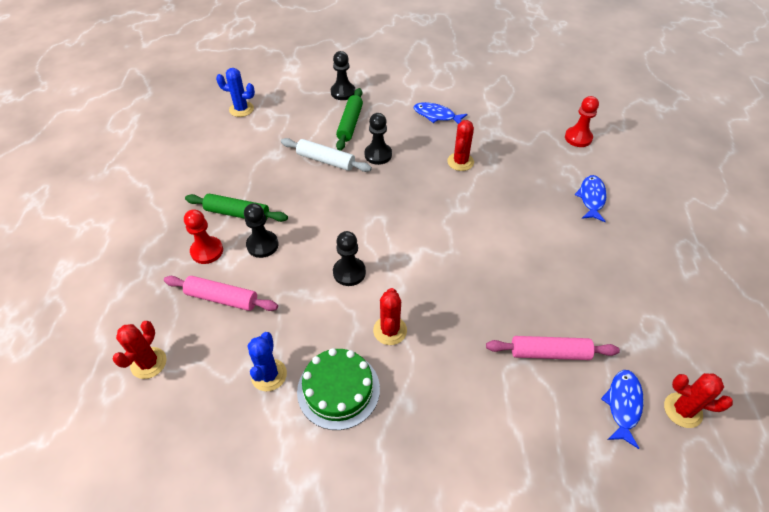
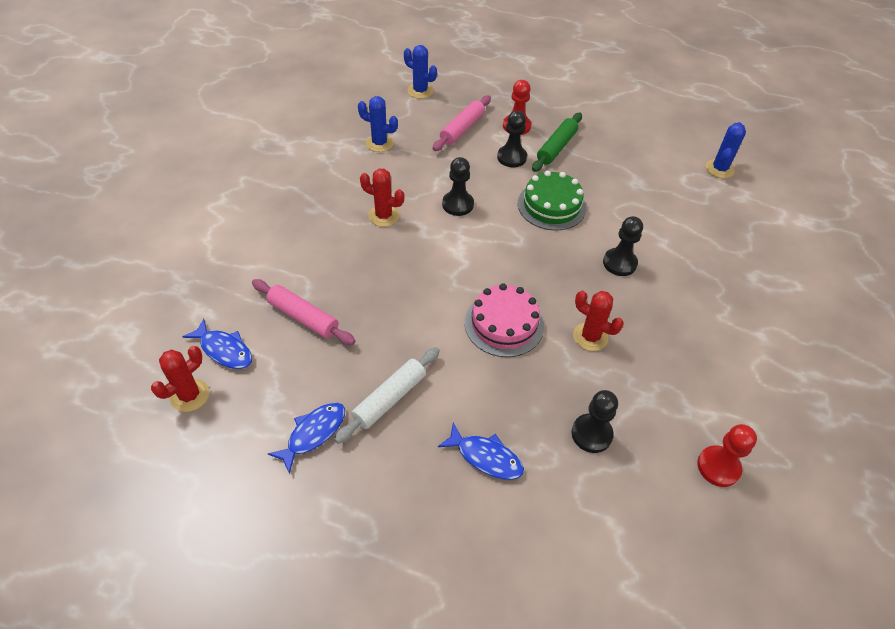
camera: 105 degrees right, 0 degrees up
(148, 363) = (420, 91): red cactus -> blue cactus
(326, 160) = (618, 218): white rolling pin -> white rolling pin (389, 399)
(338, 389) = (347, 175): green cake -> green cake (551, 205)
(343, 92) = (748, 258): black pawn -> black pawn (591, 434)
(350, 124) = (682, 251): green rolling pin -> none
(436, 115) = (689, 341): blue fish -> blue fish (313, 433)
(475, 210) = (504, 324): none -> pink cake
(549, 352) = (303, 317): pink rolling pin -> pink rolling pin turned 75 degrees counterclockwise
(578, 138) = (612, 502): red pawn -> red pawn (718, 467)

